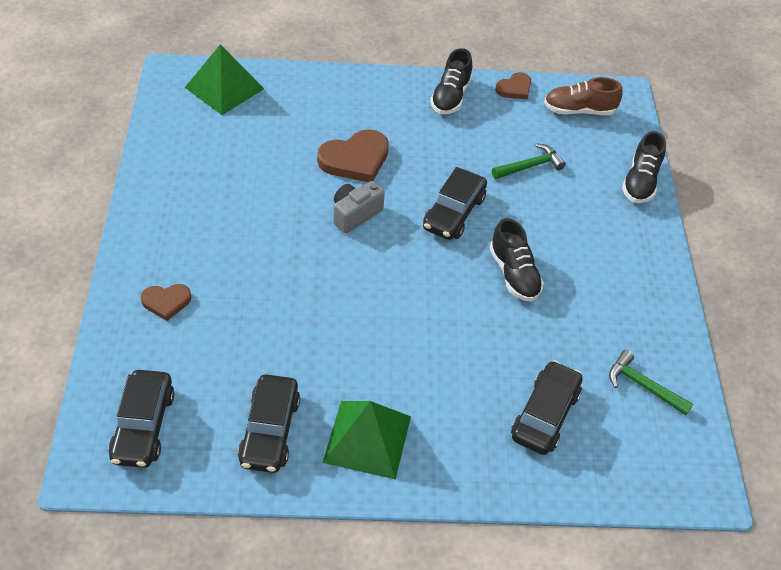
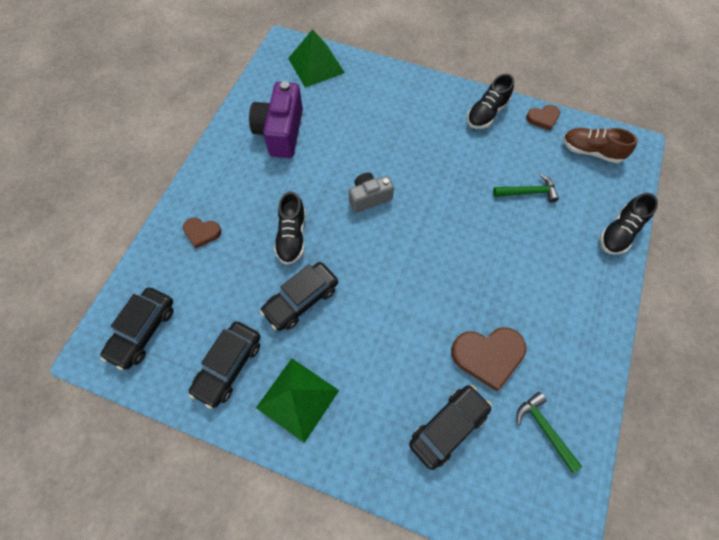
camera: 25 degrees right, 15 degrees up
(214, 170) = (281, 132): none -> purple camera
(355, 159) = (389, 150): brown heart -> brown heart (488, 356)
(454, 213) = (447, 218): black car -> black car (301, 300)
(514, 274) = (474, 287): black shoe -> black shoe (292, 236)

